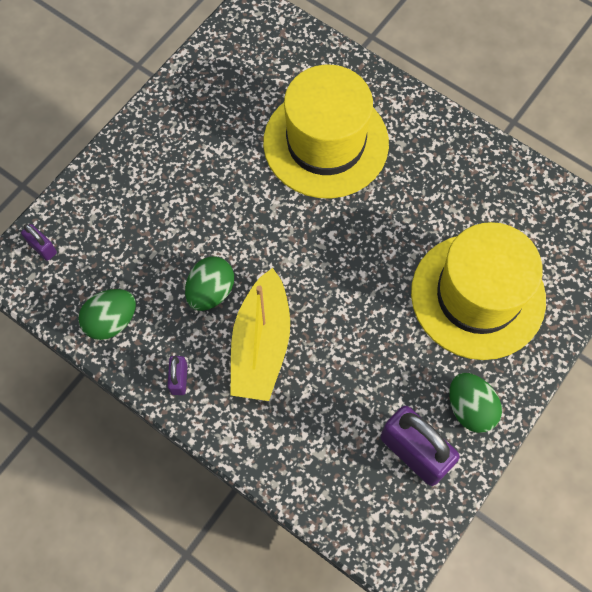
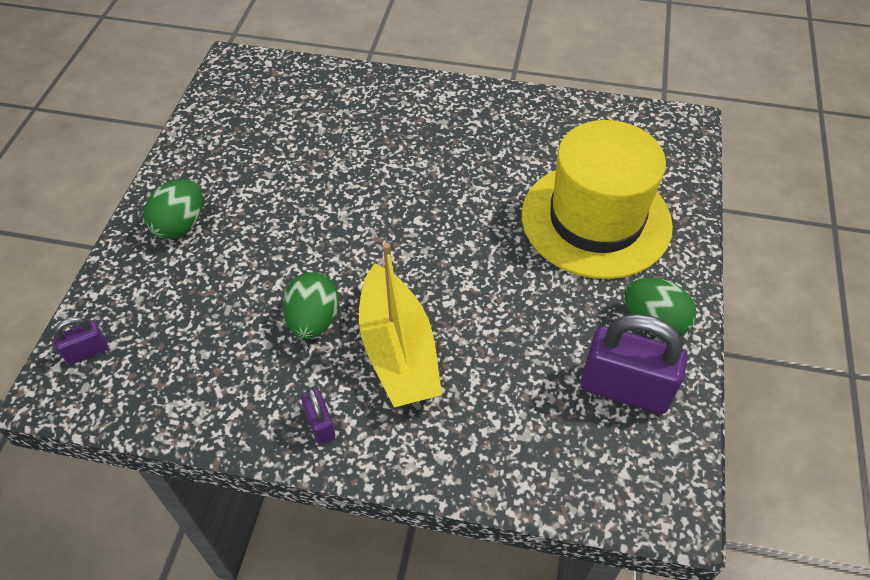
camera: 25 degrees left, 15 degrees down
(42, 247) = (87, 351): purple padlock -> purple padlock turned 45 degrees counterclockwise
(111, 321) = (208, 396): green egg -> green egg (181, 225)
(326, 143) = (367, 145): yellow hat -> none

